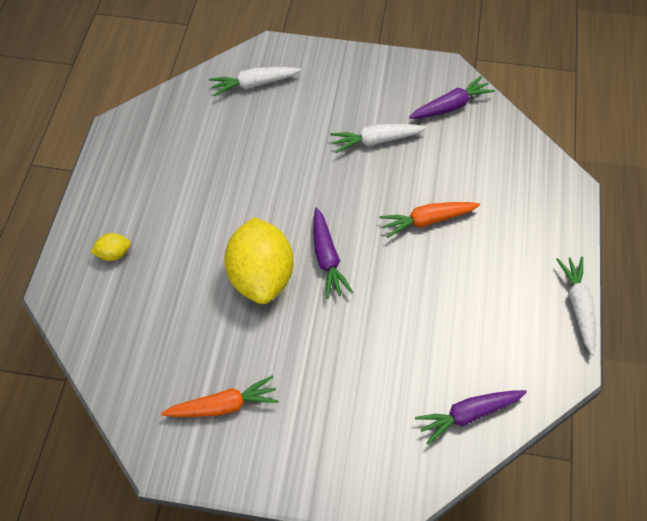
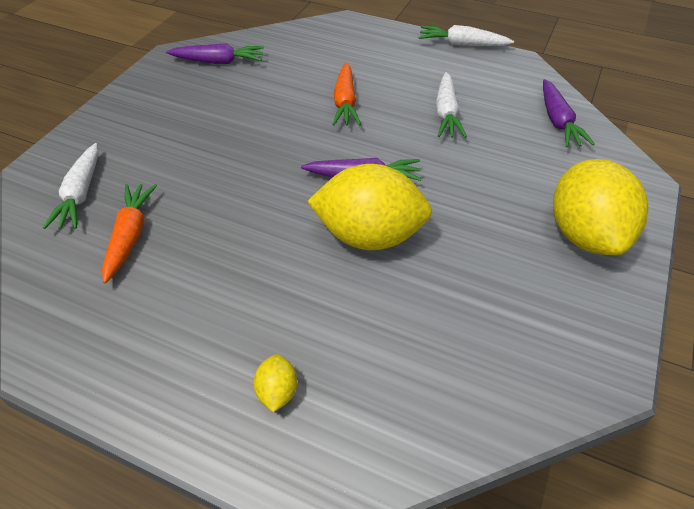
camera: 75 degrees left, 10 degrees down
(223, 406) = (536, 299): orange carrot -> orange carrot (130, 236)
(306, 443) = (585, 234): none -> yellow lemon
(376, 140) = (230, 115): white carrot -> white carrot (446, 113)
(450, 106) = (218, 62): purple carrot -> purple carrot turned 105 degrees clockwise

